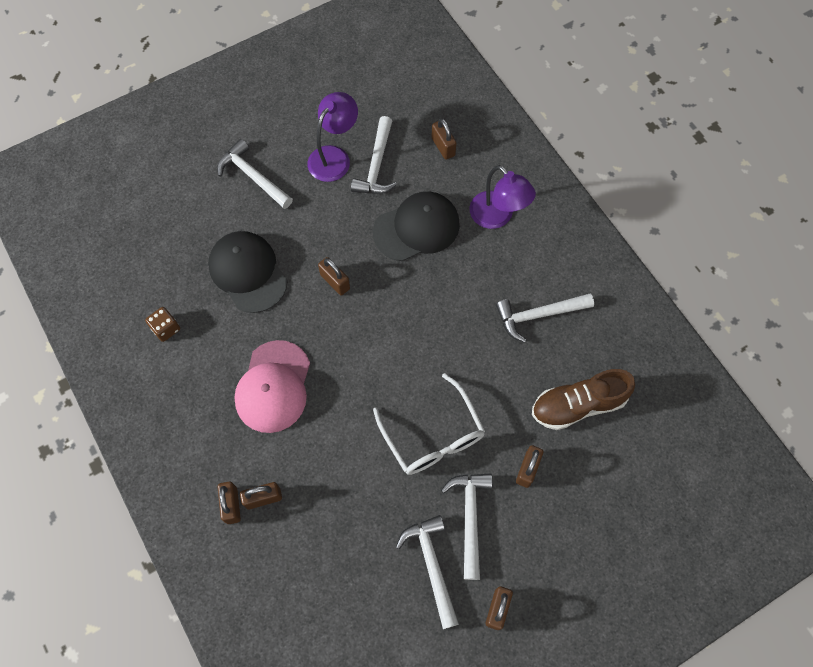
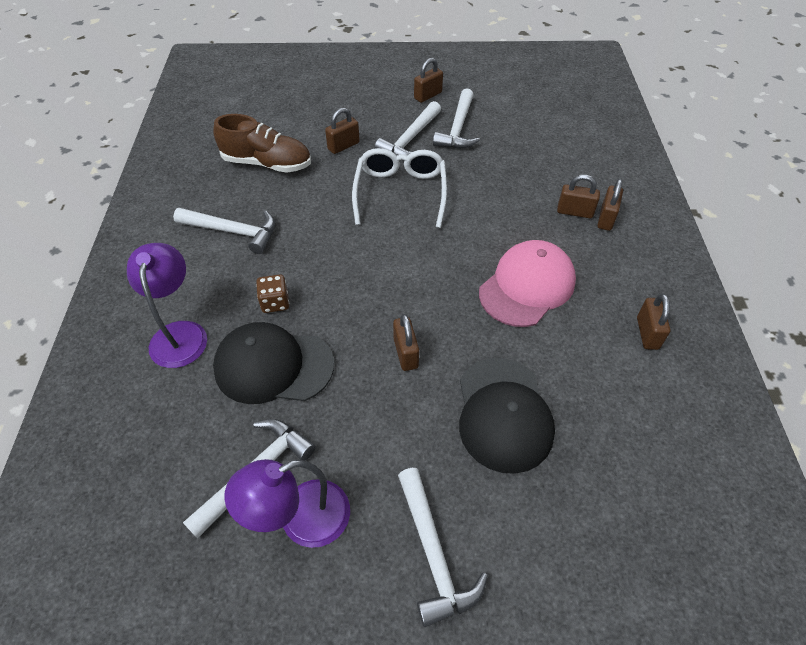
camera: 150 degrees left, 15 degrees down
(166, 328) = (631, 396): brown dice -> brown dice (275, 302)
(443, 147) = (154, 452): brown padlock -> brown padlock (647, 333)

